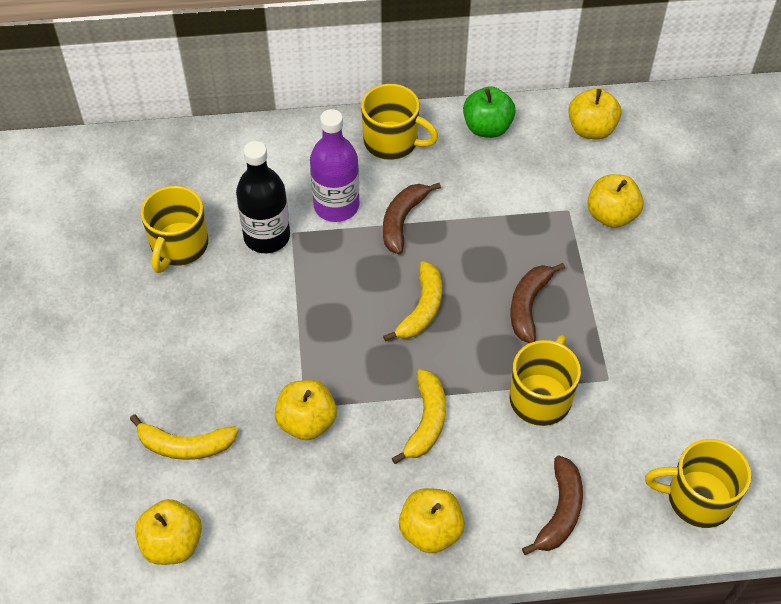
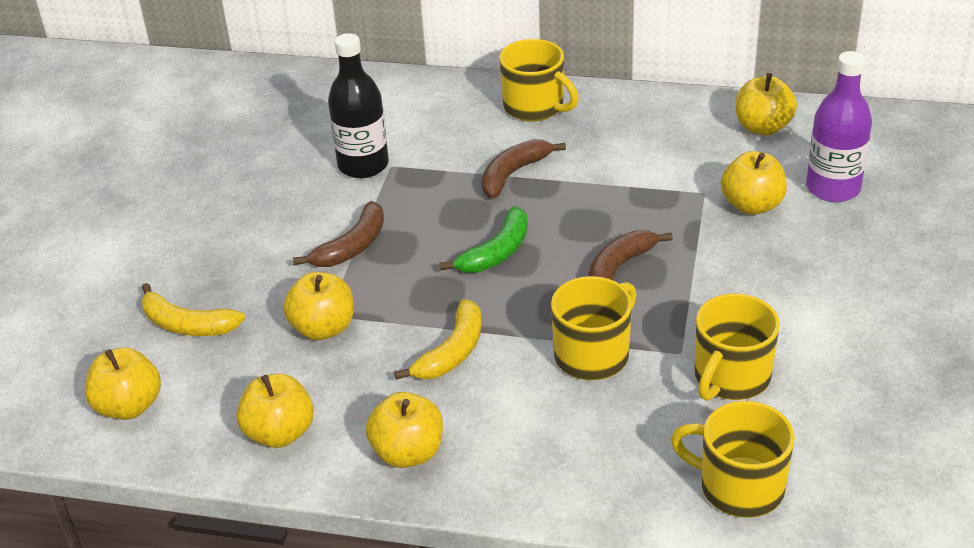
camera: 20 degrees right, 15 degrees down
(179, 246) = (270, 159): yellow mug -> yellow mug (731, 377)
(316, 538) = (280, 433): none -> yellow apple
(336, 206) = (448, 151): purple bottle -> purple bottle (833, 188)
(421, 308) = (496, 252): yellow banana -> green banana
(487, 128) = (644, 110): green apple -> none
(560, 511) = (565, 465): brown banana -> brown banana (352, 246)

